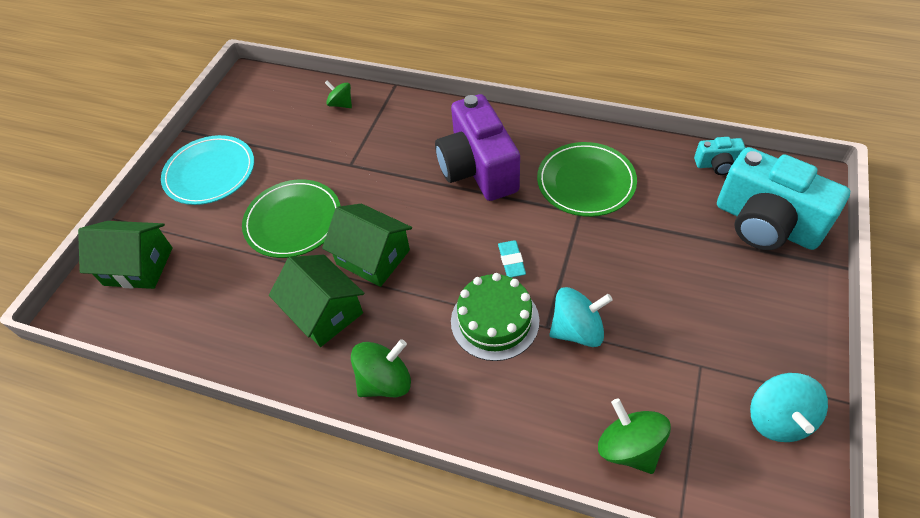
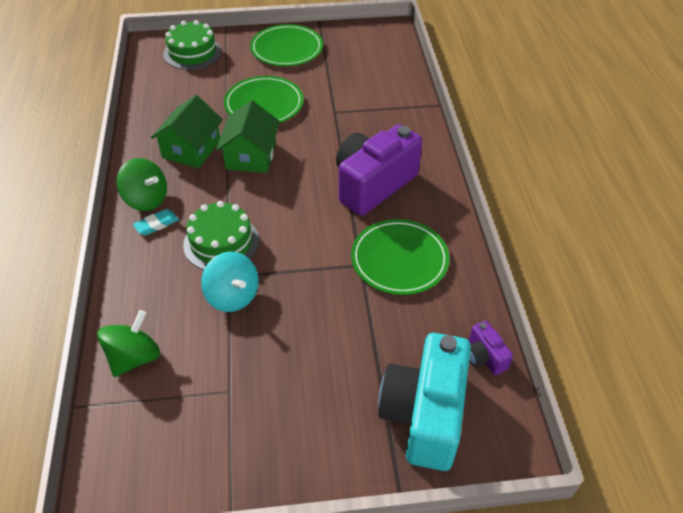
camera: 60 degrees right, 5 degrees down
(138, 266) = (192, 52): green house -> green cake
(210, 173) = (286, 49): turquoise plate -> green plate
(341, 104) = (396, 83): green spinning top -> none
(511, 261) = (284, 235): turquoise eraser -> turquoise eraser (156, 224)
(717, 165) = (484, 357): turquoise camera -> purple camera
(778, 418) = (194, 461): turquoise spinning top -> none

